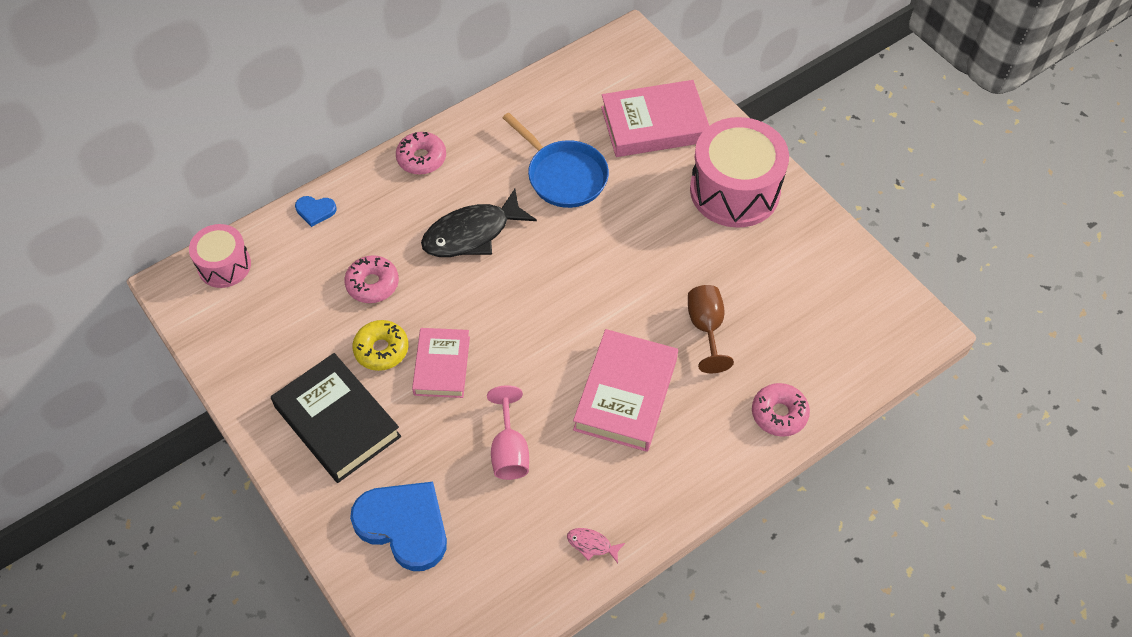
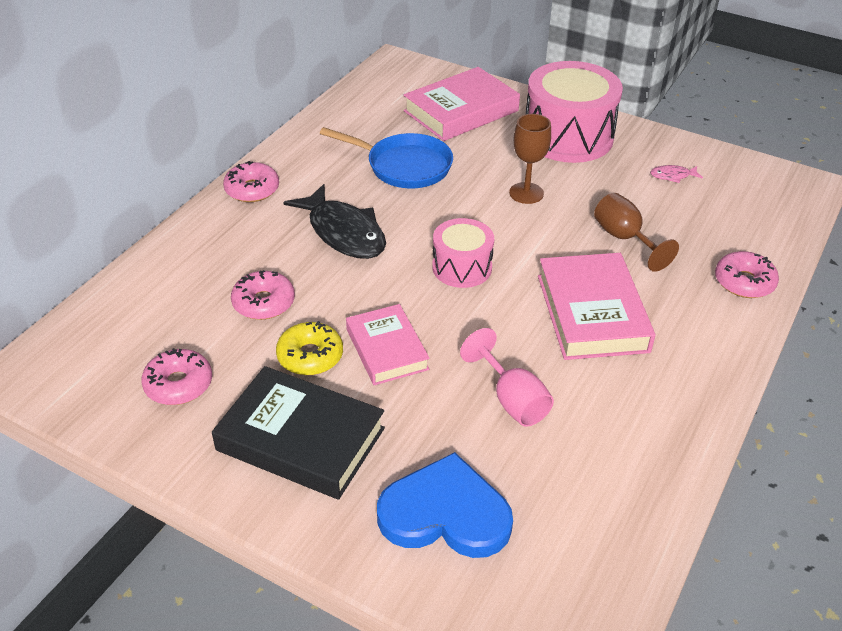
camera: 25 degrees left, 15 degrees down
(224, 265) = (78, 337): pink drum -> pink drum (462, 267)
(275, 338) = (178, 384): none -> pink donut
(315, 211) = (161, 260): blue heart -> none
(472, 234) = (344, 233): black fish -> black fish turned 75 degrees counterclockwise
(592, 545) = (661, 454): pink fish -> pink fish (672, 176)
(652, 245) = (526, 193): none -> brown goblet

